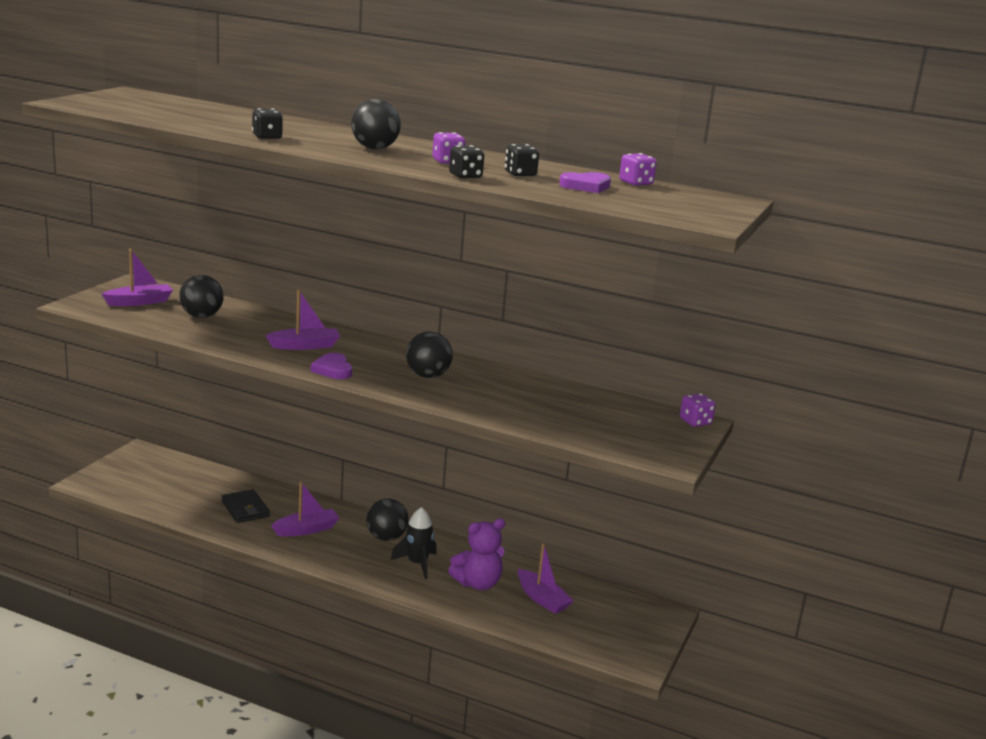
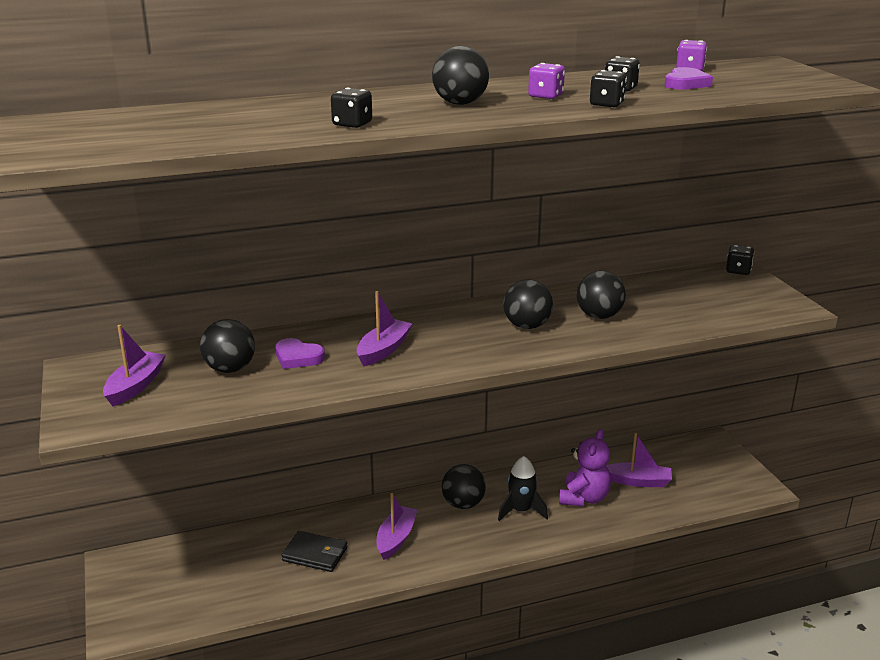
camera: 40 degrees left, 5 degrees up
(333, 370) = (456, 360): purple heart -> purple heart (298, 357)
(494, 394) = (599, 316): none -> black ball
(695, 422) = (738, 271): purple dice -> black dice

